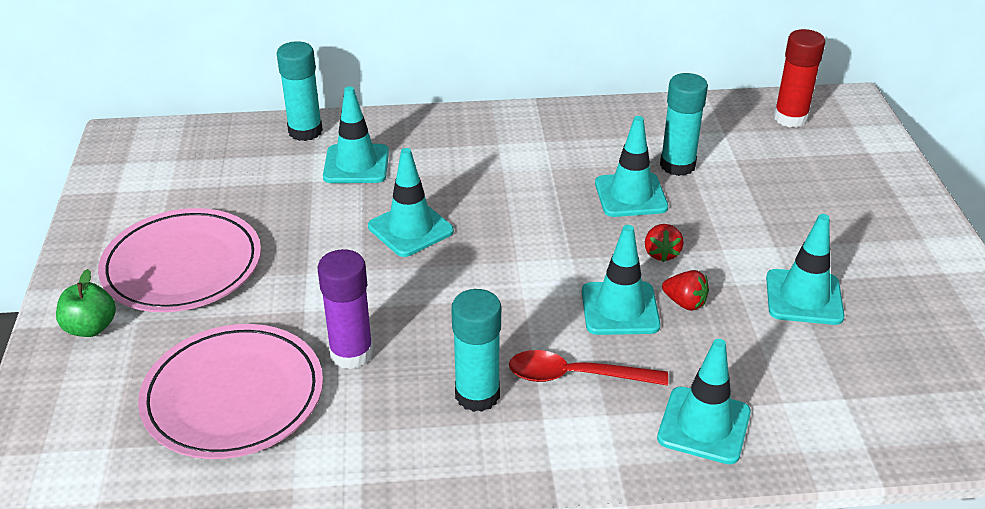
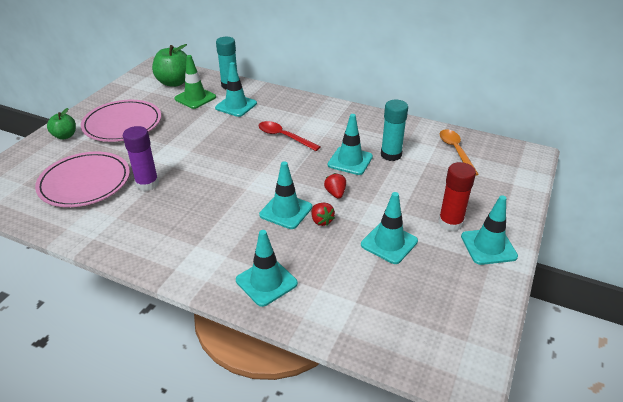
camera: 30 degrees right, 0 degrees up
(196, 157) = (174, 82): none -> green apple
(267, 173) = (195, 98): none -> green traffic cone
(410, 229) = (229, 141): turquoise traffic cone -> turquoise traffic cone (488, 246)
(477, 395) = (179, 223): turquoise glue stick -> none
(576, 376) = (231, 233): red spoon -> red spoon (284, 137)
(661, 253) = (335, 193): red strawberry -> red strawberry turned 135 degrees clockwise
(756, 129) = (456, 151): none -> orange spoon
(790, 118) = (483, 151): red glue stick -> red glue stick (450, 223)

